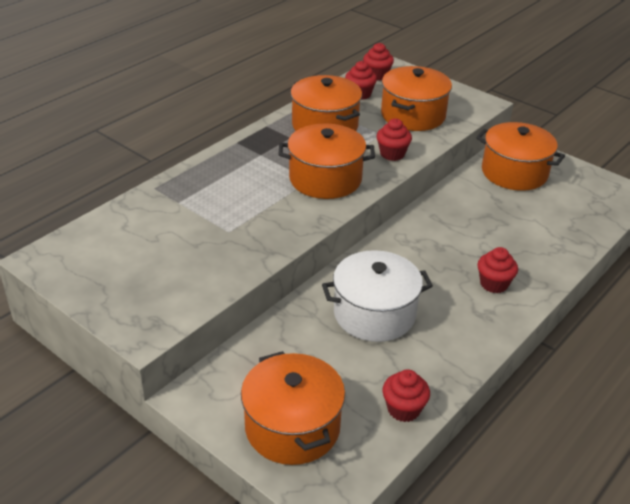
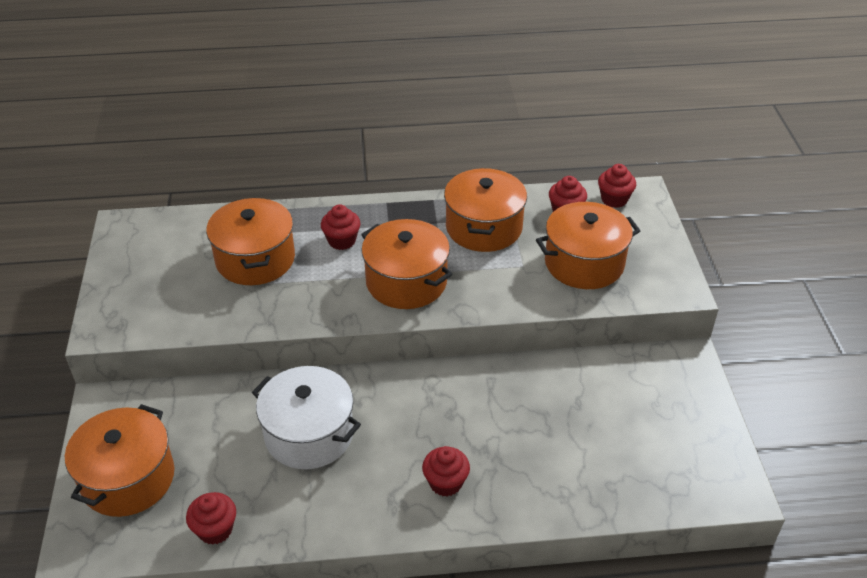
camera: 45 degrees right, 5 degrees up
(392, 154) = (501, 292): red cupcake -> red cupcake (342, 241)
(514, 172) = (640, 387): orange pot -> orange pot (255, 259)

